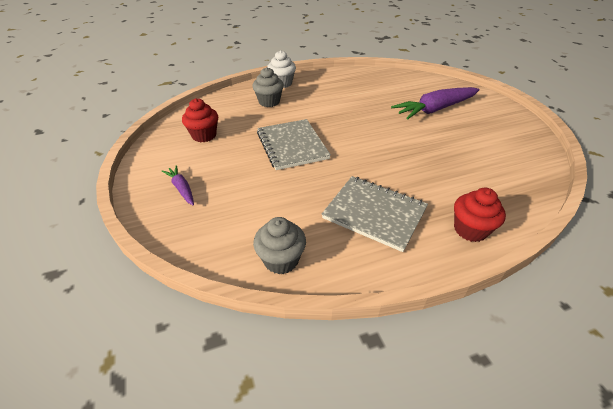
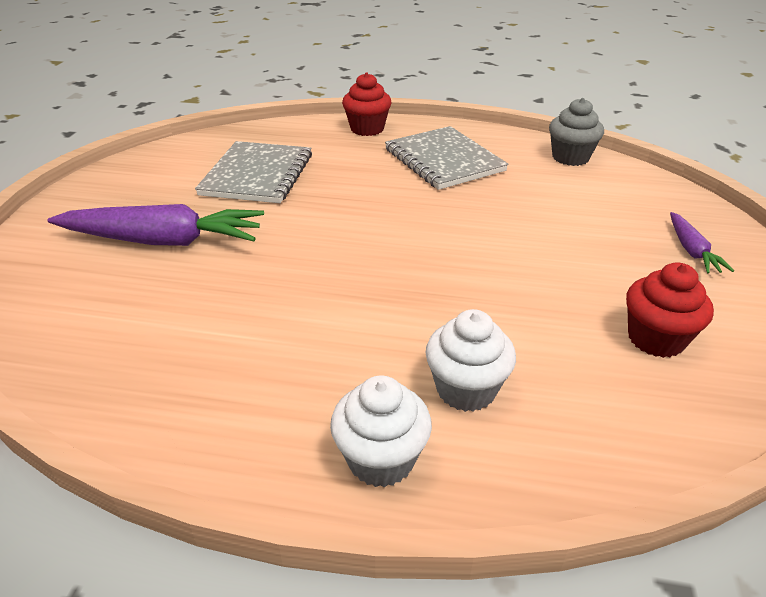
camera: 150 degrees left, 5 degrees down
(269, 102) = (466, 389): grey cupcake -> white cupcake
(292, 145) = (484, 260): grey notebook -> grey notebook (258, 175)

